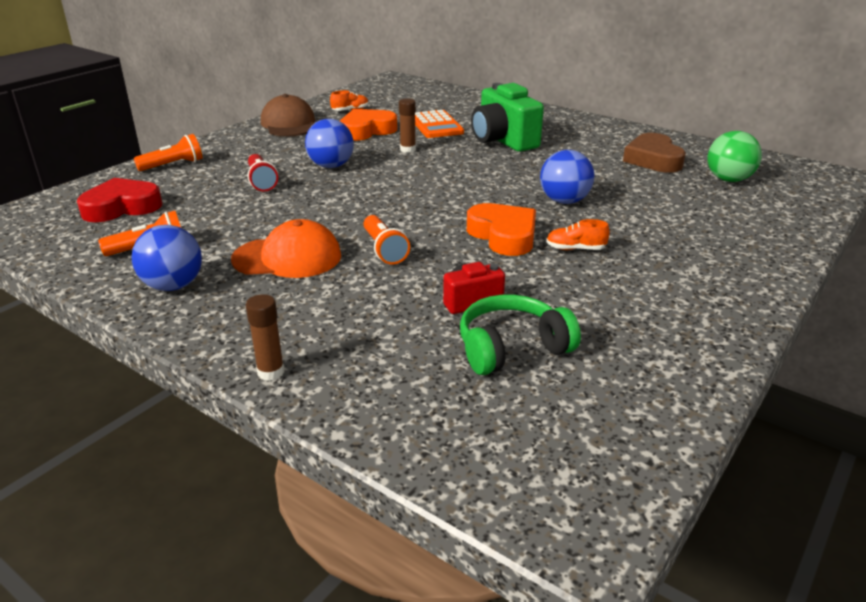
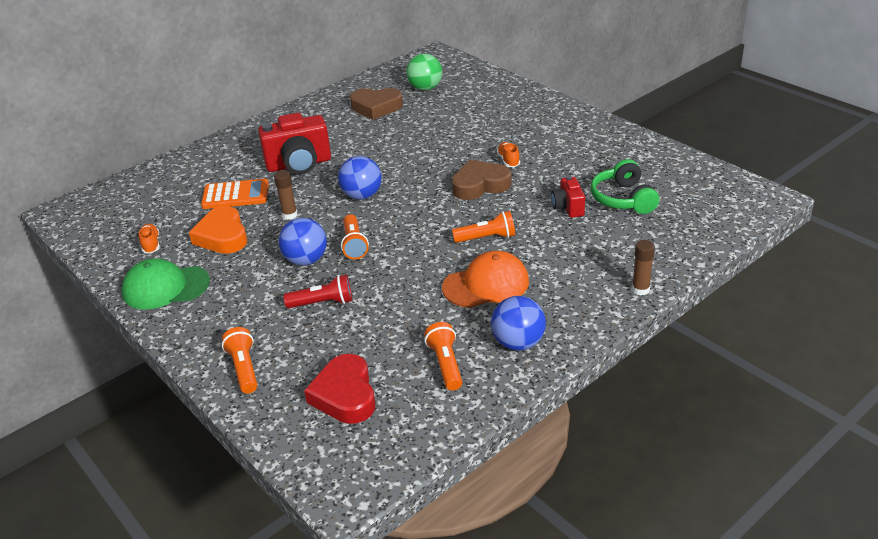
camera: 75 degrees left, 5 degrees up
(287, 257) = (486, 284): orange cap -> orange cap turned 60 degrees clockwise
(289, 124) = (165, 287): brown cap -> green cap
(360, 182) = (354, 244): none -> orange flashlight
(503, 141) = (299, 164): green camera -> red camera
(503, 235) = (480, 185): orange heart -> brown heart
(564, 201) = (433, 154): blue ball -> blue ball (362, 196)
(575, 249) = (508, 161): orange shoe -> orange shoe turned 150 degrees clockwise

